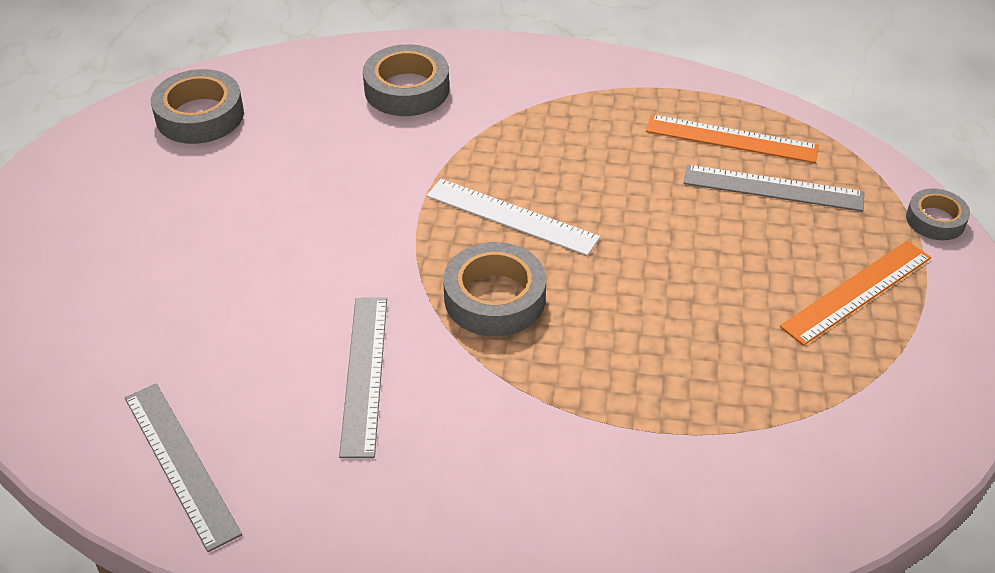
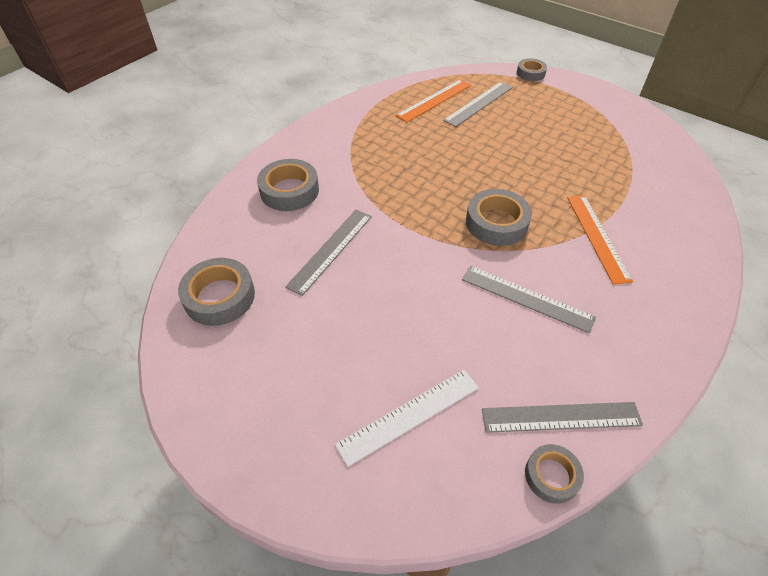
camera: 60 degrees left, 5 degrees up
(92, 476) = (551, 476): none -> grey tape
(328, 166) = (331, 250): none -> grey ruler
(512, 216) = (436, 192): white ruler -> white ruler (409, 415)
(857, 292) = (562, 111): orange ruler -> orange ruler (597, 237)

